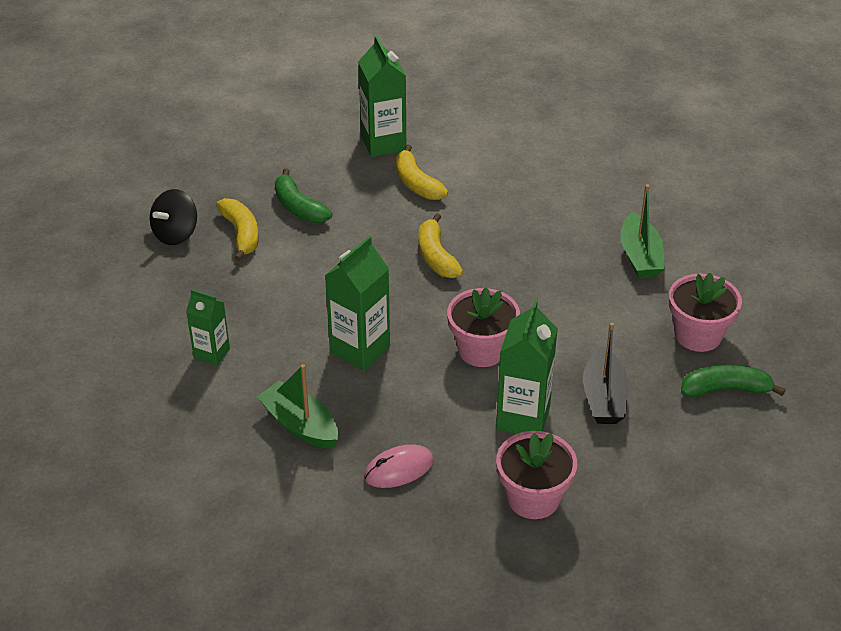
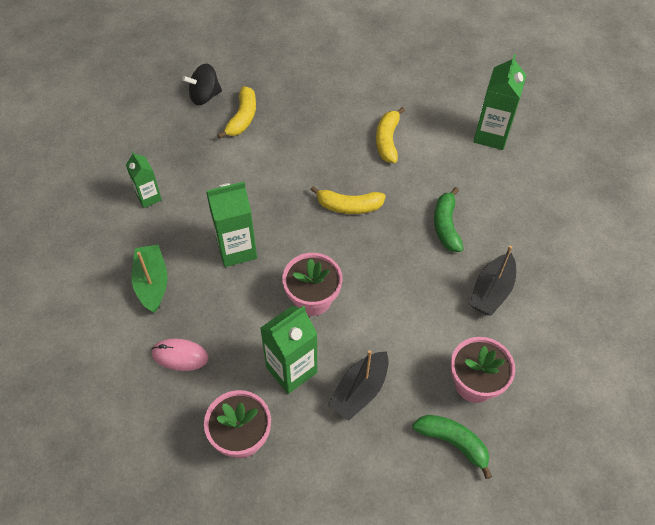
camera: 35 degrees right, 15 degrees up
(298, 207) = (295, 117): green banana -> green banana (446, 225)
(383, 143) = (393, 96): green carton -> green carton (491, 135)
(436, 256) = (348, 206): yellow banana -> yellow banana turned 105 degrees counterclockwise
(640, 257) = (491, 291): green boat -> black boat

